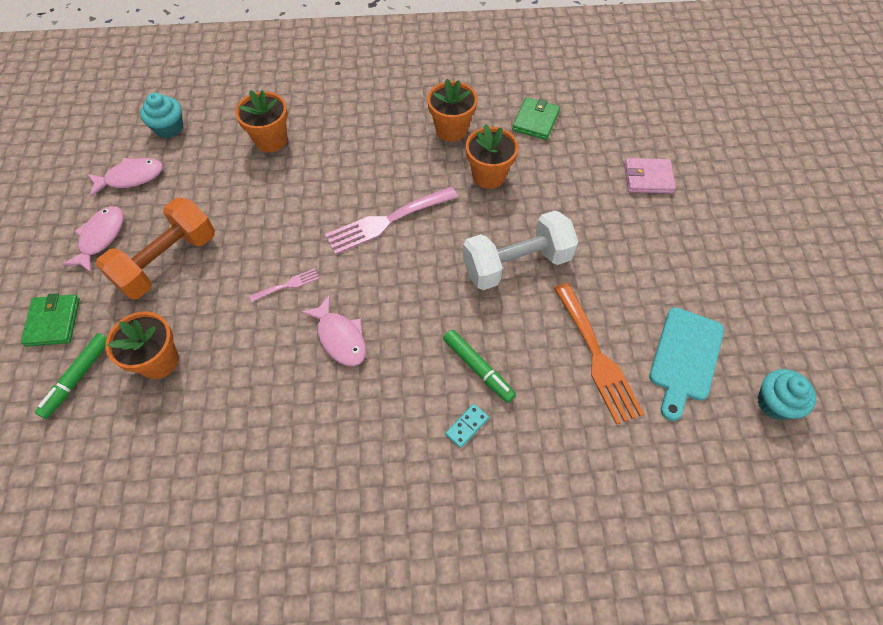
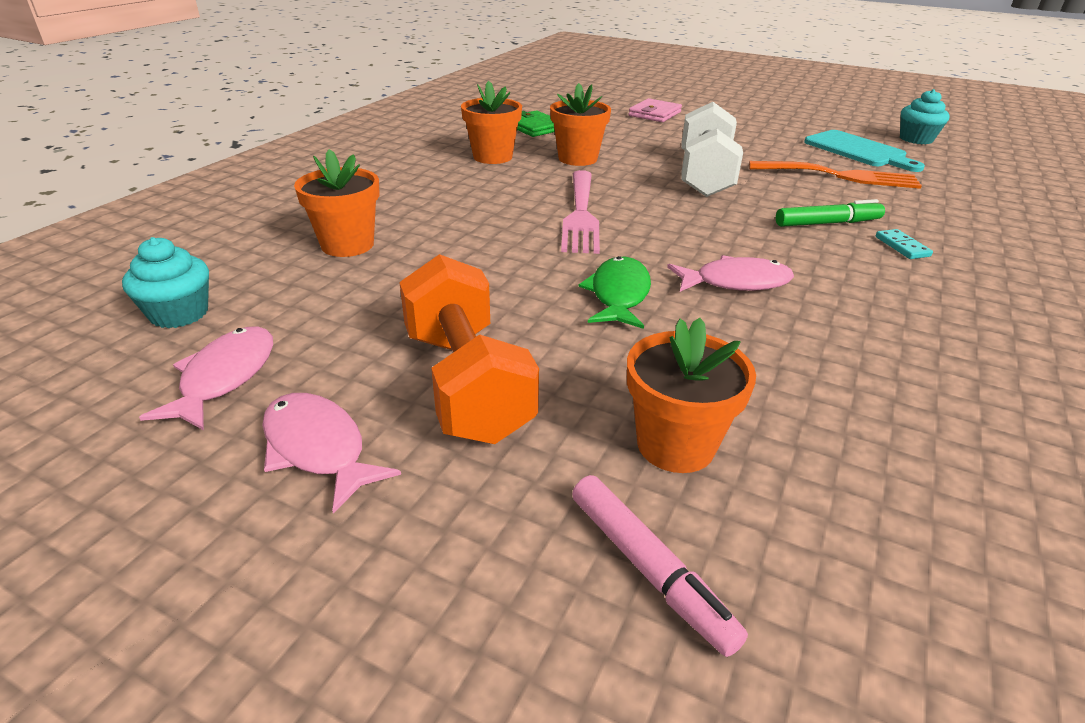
camera: 60 degrees left, 25 degrees down
(53, 322) = (466, 576): green wallet -> none
(77, 378) = (649, 569): green marker -> pink marker
(288, 285) = (618, 294): pink fork -> green fish

